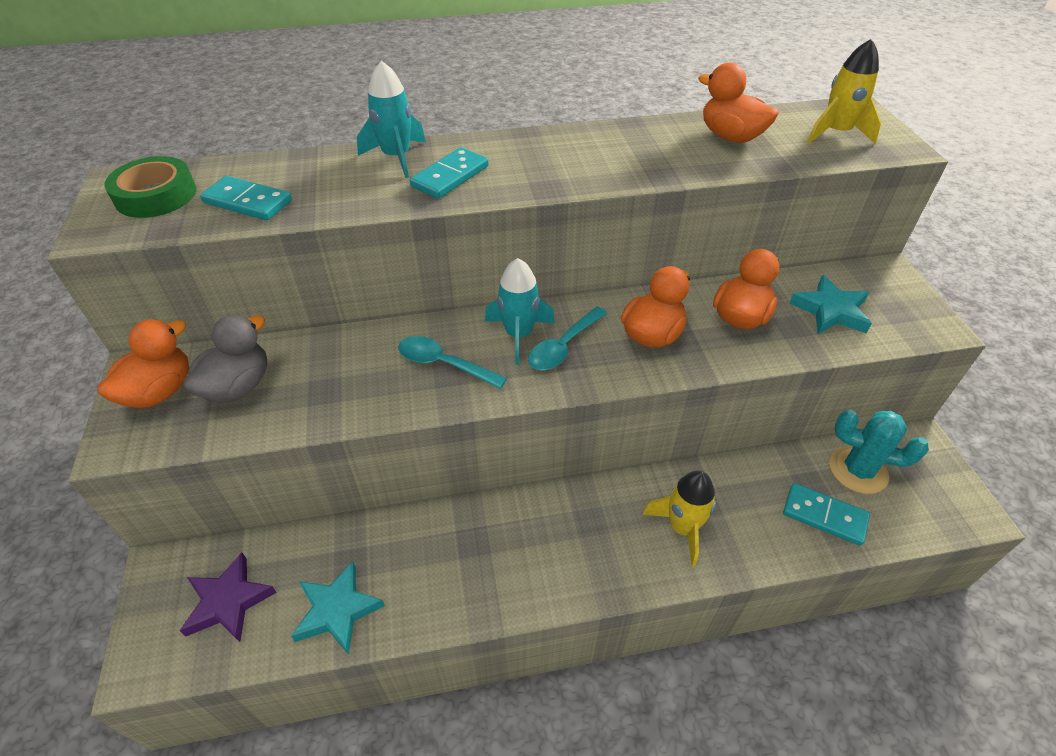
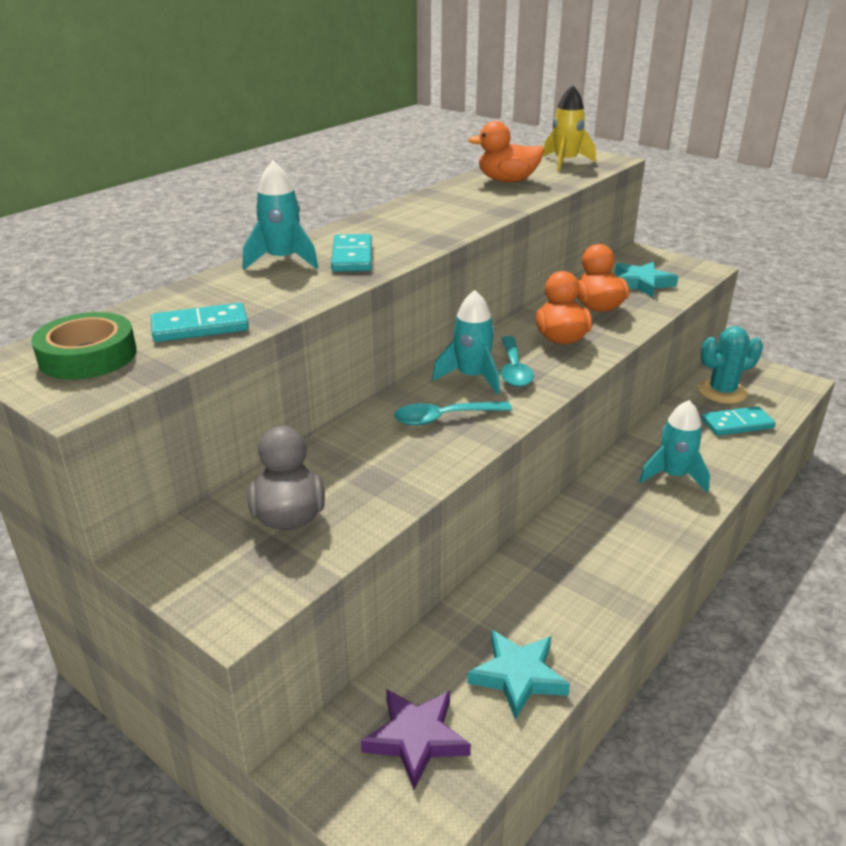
camera: 40 degrees left, 15 degrees down
(160, 391) = (211, 559): orange duck -> none
(682, 527) = (673, 476): yellow rocket -> turquoise rocket

